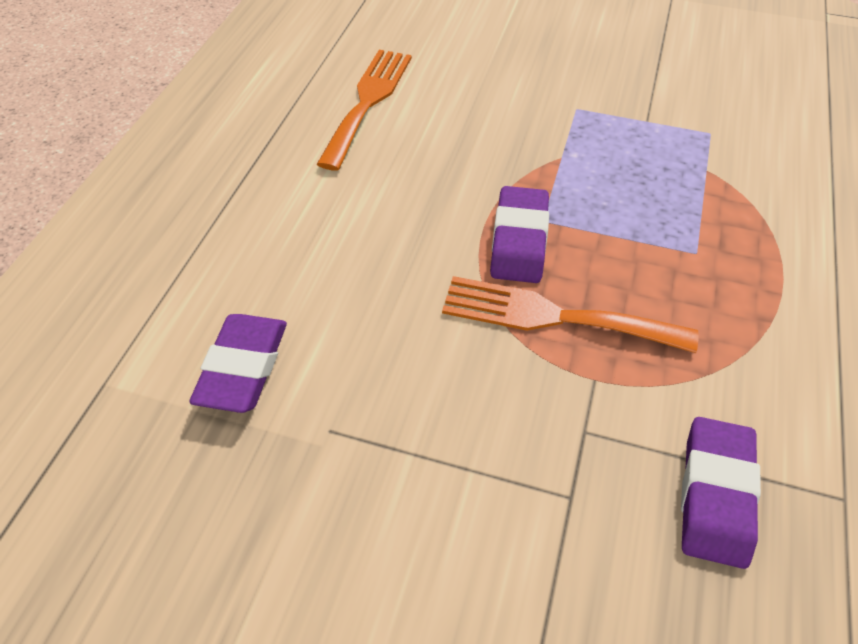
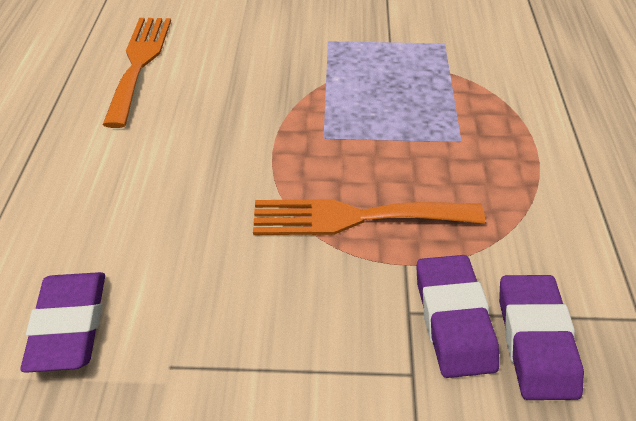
camera: 15 degrees left, 5 degrees down
(519, 240) = (307, 158): purple eraser -> purple eraser (453, 320)

